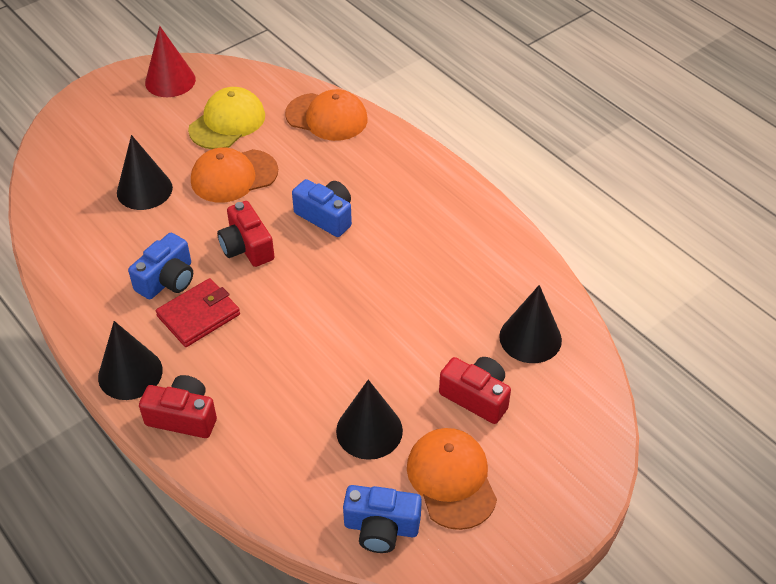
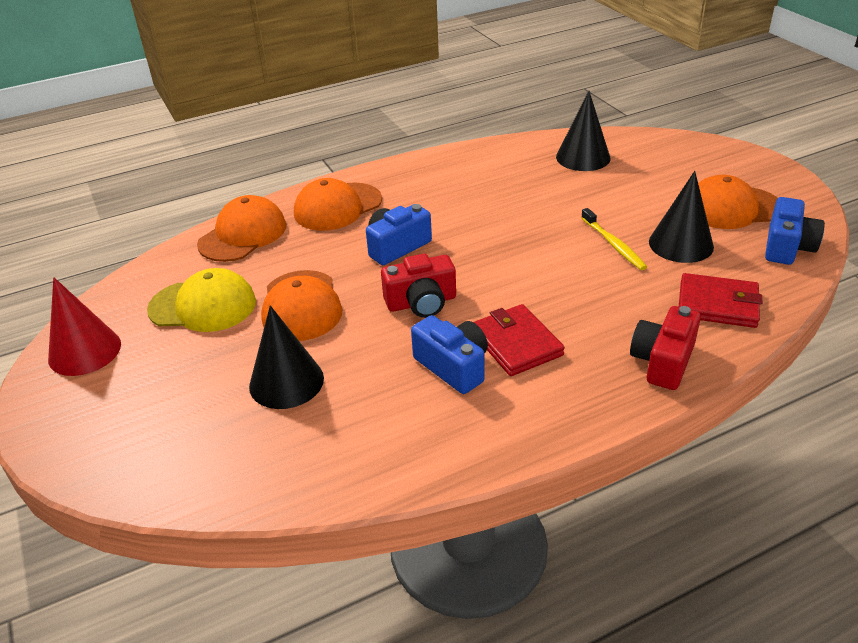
camera: 75 degrees left, 10 degrees down
(130, 373) = (596, 402): black cone -> none
(227, 122) = (203, 306): yellow cap -> yellow cap turned 135 degrees clockwise
(270, 460) = (717, 304): none -> red wallet
(358, 374) = (613, 244): none -> yellow toothbrush
(383, 164) = (337, 207): none -> orange cap
(476, 397) = (644, 188): red camera -> none

